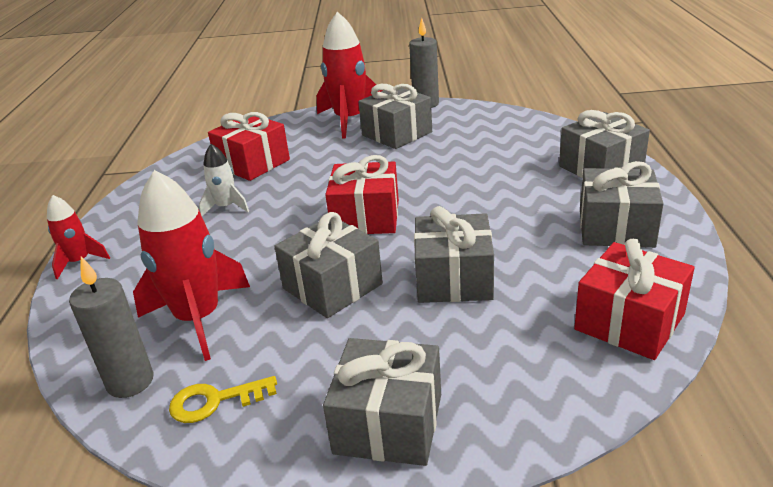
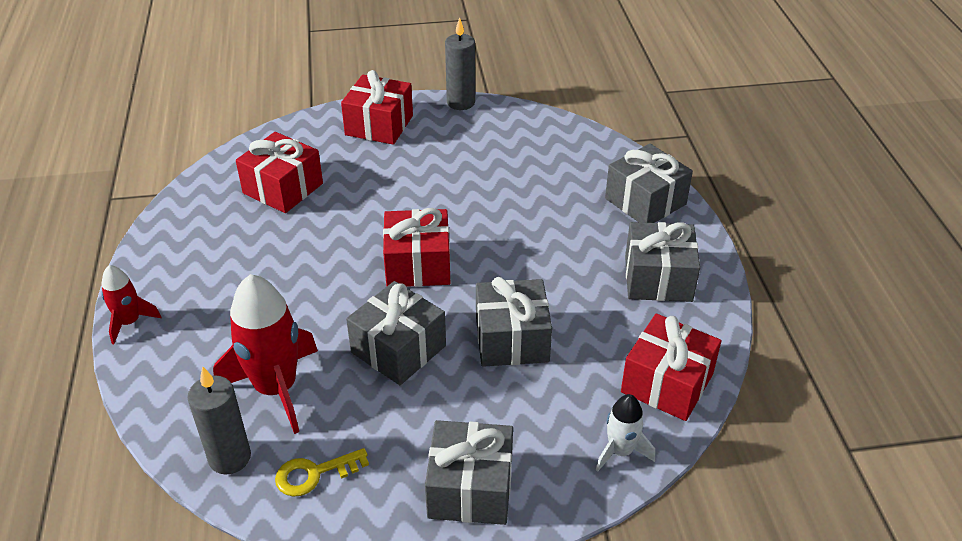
camera: 10 degrees left, 10 degrees up
(226, 207) = (268, 250): white rocket -> white rocket (620, 451)
(350, 120) = (379, 125): red rocket -> red gift
(397, 133) = (434, 147): grey gift -> none

